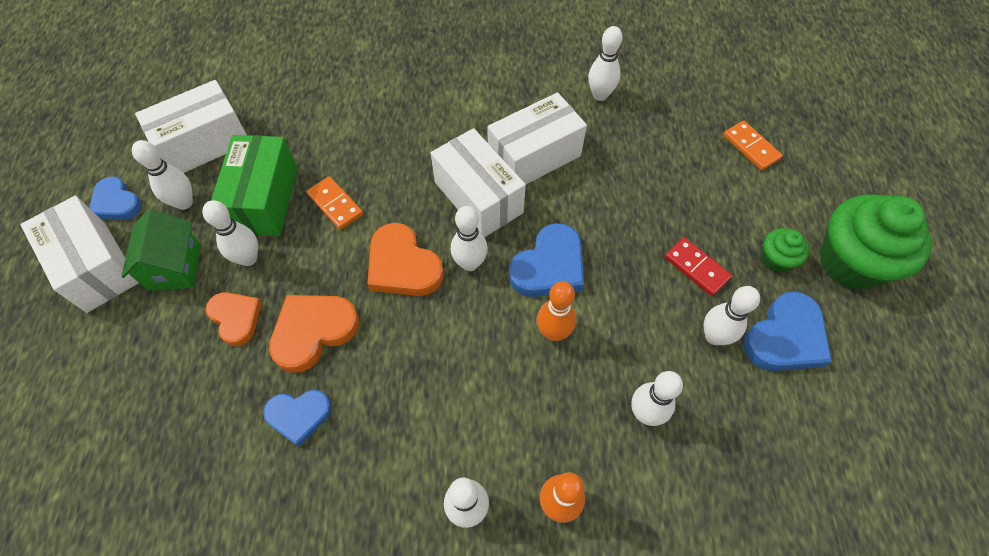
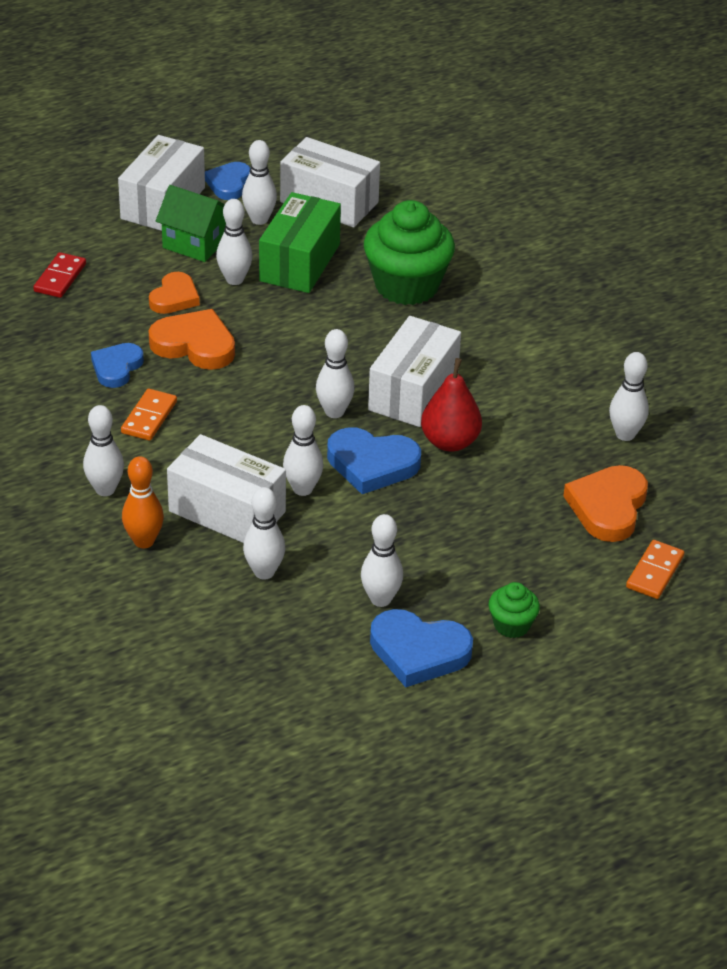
camera: 60 degrees right, 20 degrees down
(175, 267) = (195, 243): green house -> green house turned 60 degrees clockwise
(264, 200) = (300, 263): green box -> green box turned 45 degrees counterclockwise
(299, 416) = (116, 368): blue heart -> blue heart turned 60 degrees clockwise
(335, 204) = (329, 306): orange domino -> orange domino (149, 417)
(403, 266) = (298, 371): orange heart -> orange heart (608, 507)
(534, 156) = (496, 413): white box -> white box (227, 511)
(551, 201) = (450, 442): none -> red pear
(553, 332) = (302, 489): orange bowling pin -> white bowling pin
(696, 268) = (452, 567): red domino -> red domino (60, 278)
(851, 262) = (556, 686): green cupcake -> green cupcake (407, 286)

